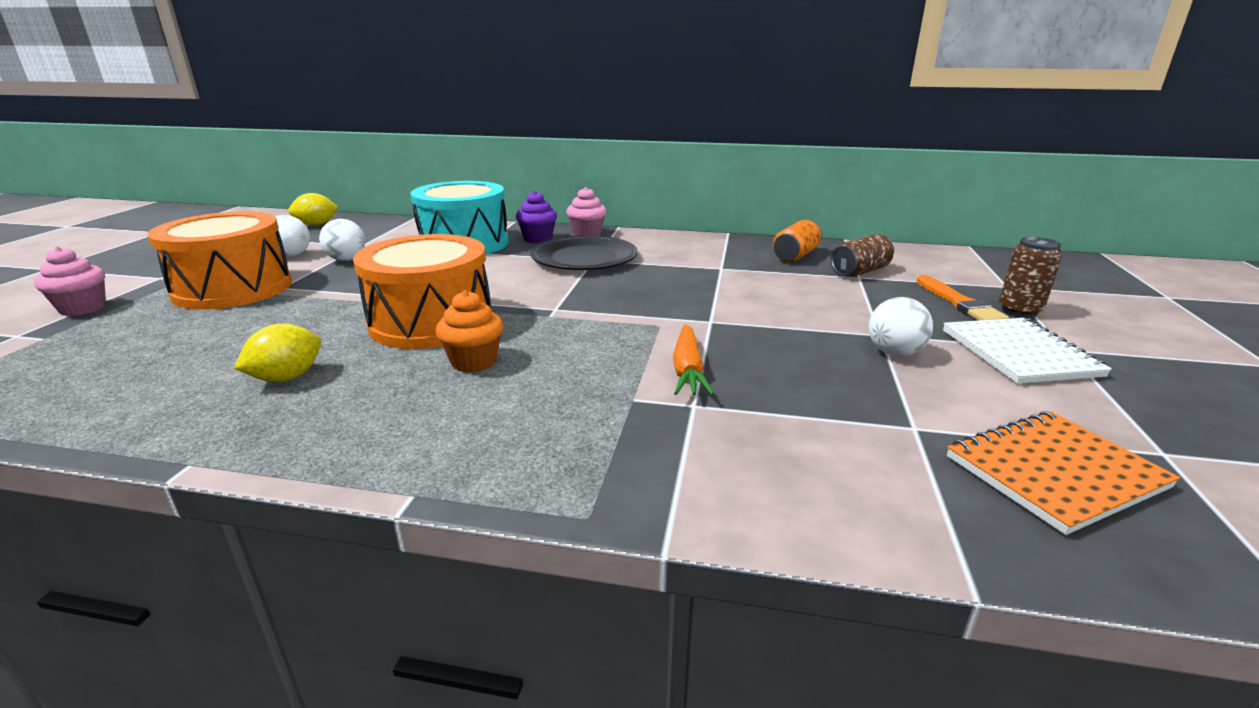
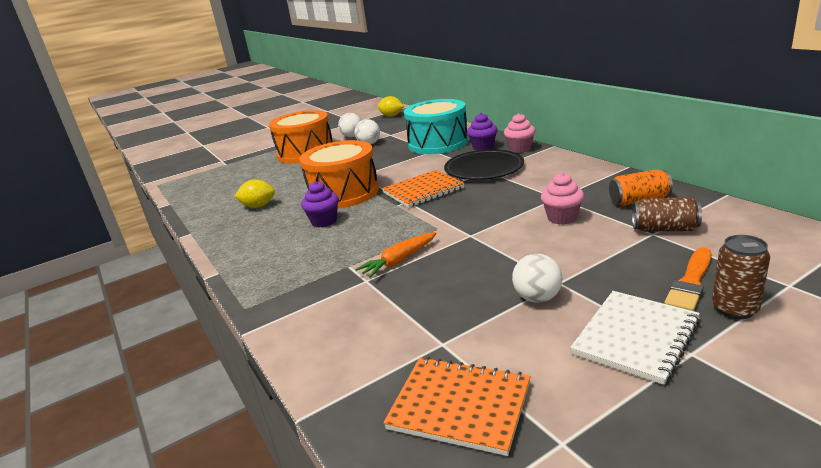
camera: 50 degrees right, 0 degrees up
(83, 308) = (251, 152): pink cupcake -> pink cupcake (562, 218)
(474, 362) = (324, 221): orange cupcake -> purple cupcake
(554, 293) = (423, 191): none -> orange notebook

